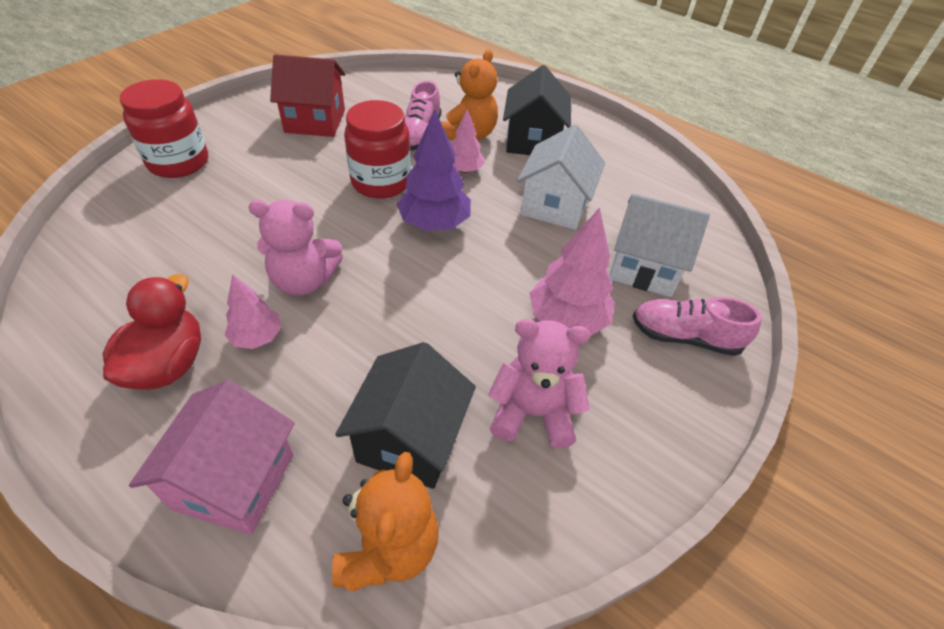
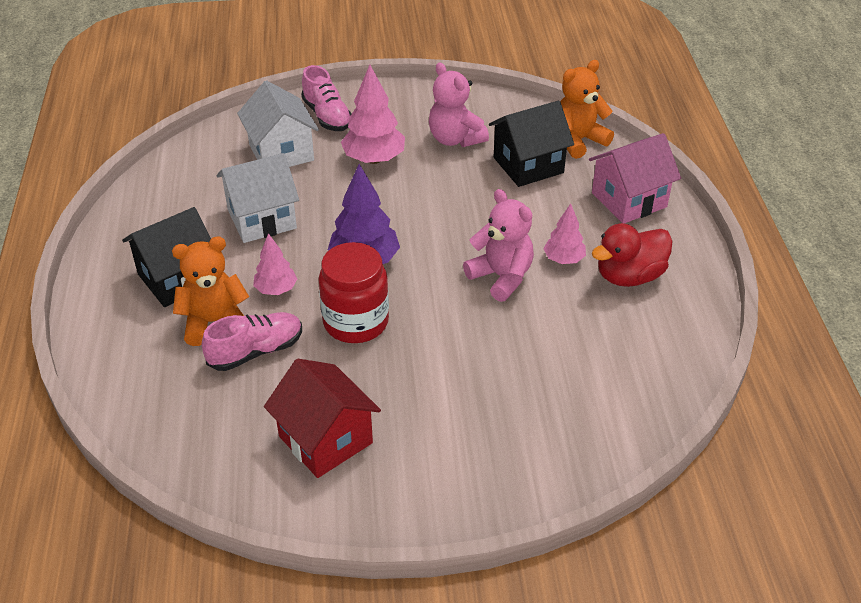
camera: 130 degrees left, 5 degrees down
(178, 162) = (506, 467): red jar -> none

